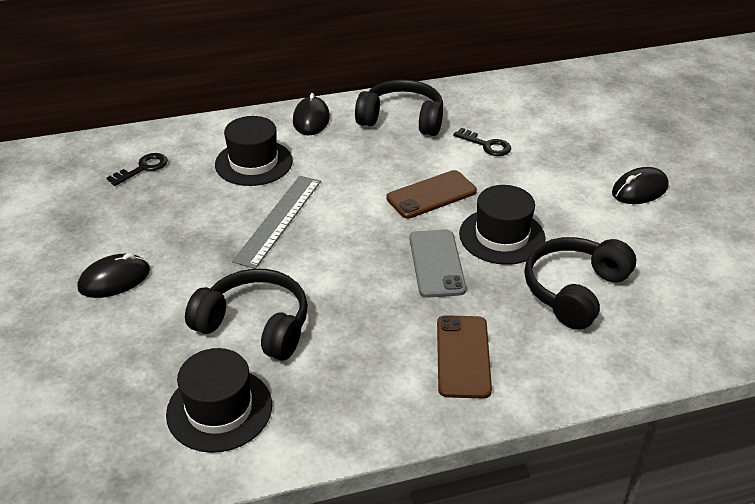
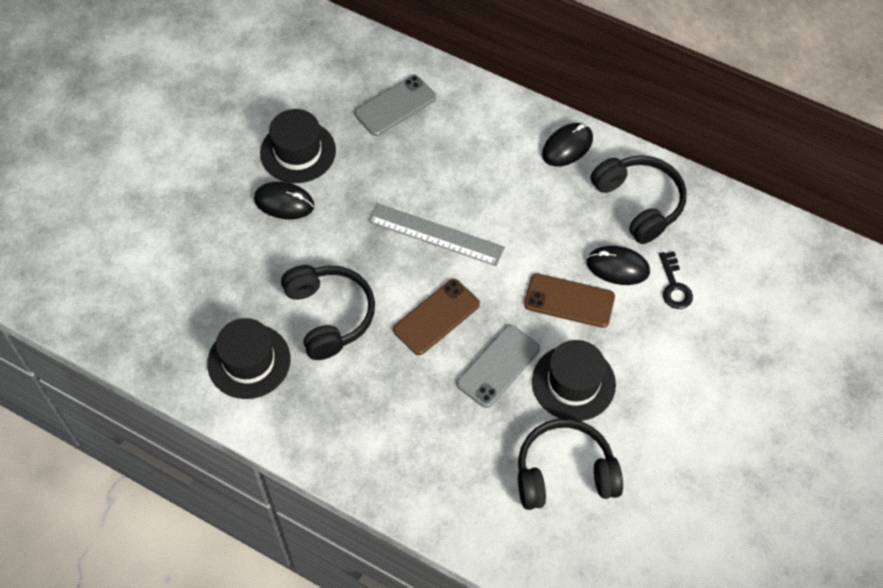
camera: 45 degrees right, 20 degrees up
(143, 168) = (395, 106): black key -> grey phone
(254, 163) = (476, 161): black hat -> black hat (298, 152)
(278, 220) = (436, 234): grey ruler -> grey ruler turned 45 degrees clockwise
(463, 356) = (427, 454): brown phone -> brown phone (436, 317)
(639, 190) = (739, 433): black mouse -> black mouse (617, 267)

